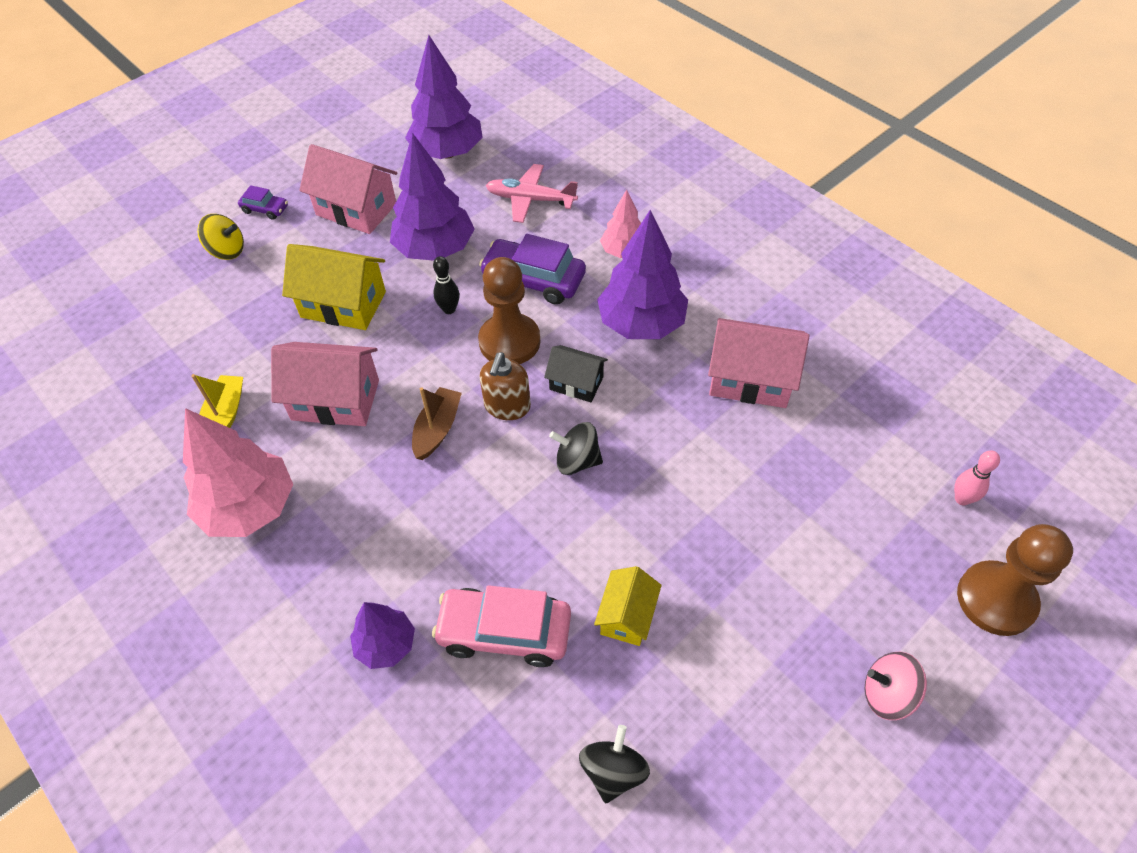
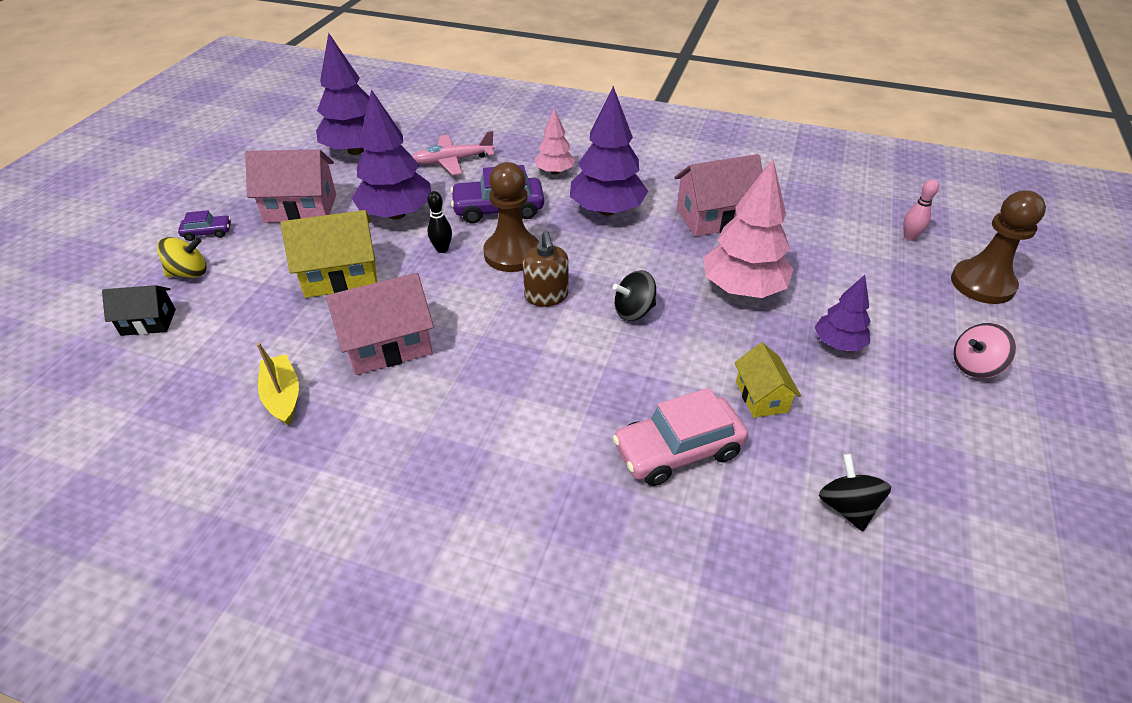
camera: 30 degrees left, 10 degrees down
(249, 507) = (365, 457): pink tree -> pink tree (742, 289)
(386, 644) = (584, 506): purple tree -> purple tree (838, 344)
(437, 429) = (499, 332): brown boat -> none
(576, 383) = (589, 262): black house -> black house (148, 322)

